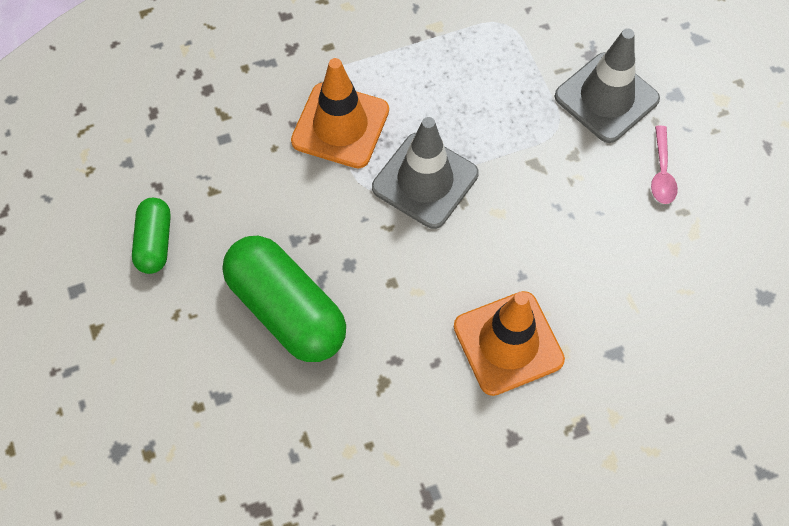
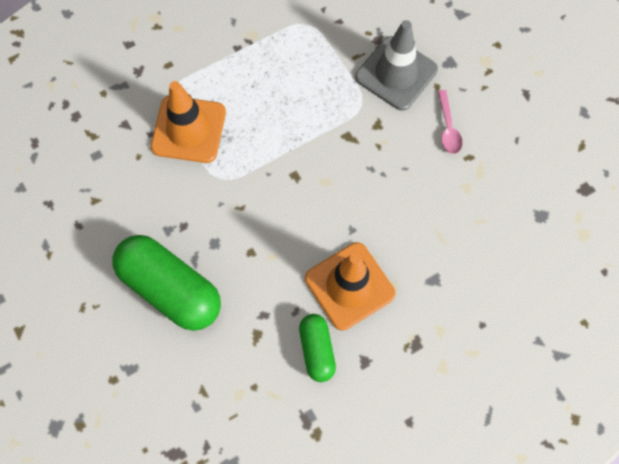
camera: 10 degrees left, 5 degrees up
(155, 242) = (54, 251): green capsule -> green capsule (317, 350)
(425, 181) = (263, 164): grey traffic cone -> none

